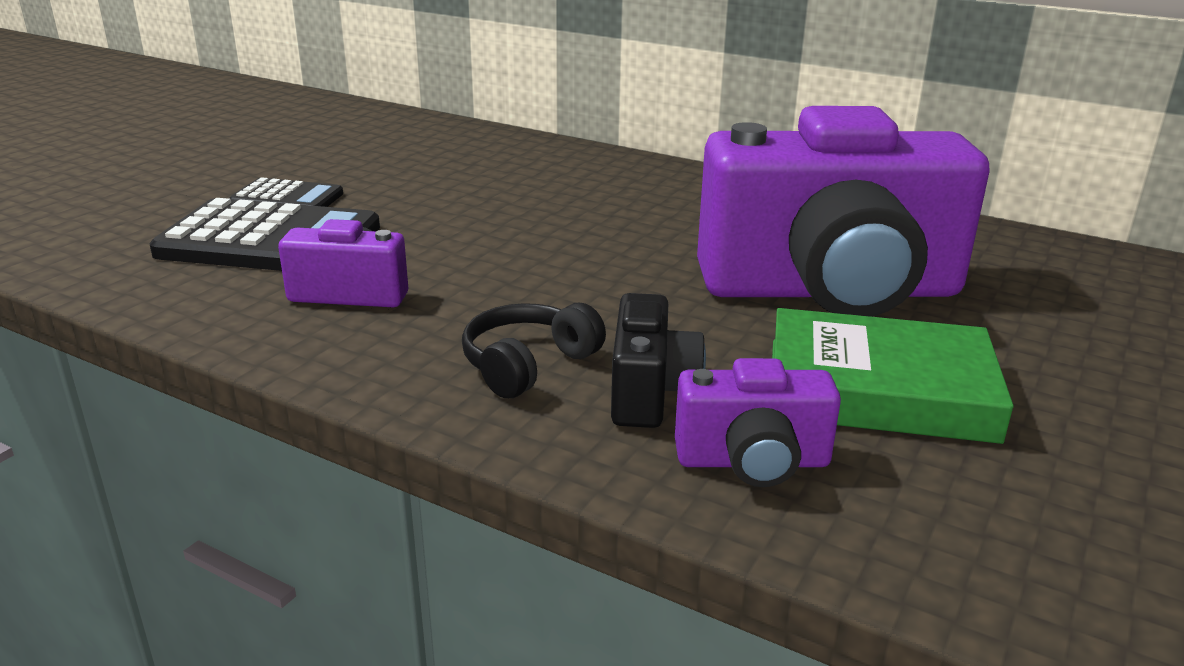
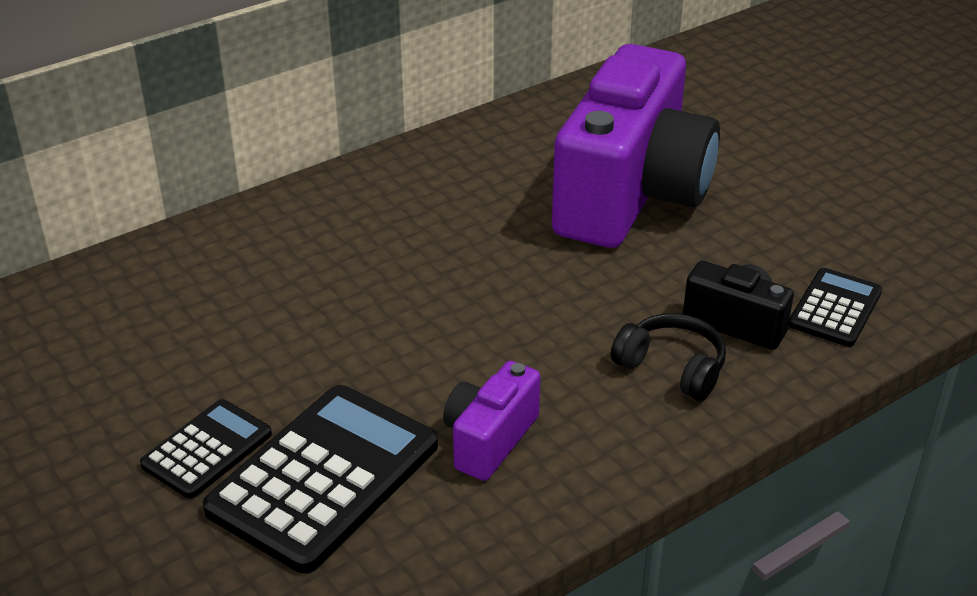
camera: 65 degrees left, 10 degrees up
(528, 365) = (672, 368): black headphones -> black headphones turned 150 degrees clockwise
(753, 461) = (835, 308): purple camera -> black calculator
(878, 389) = (774, 230): green book -> none

